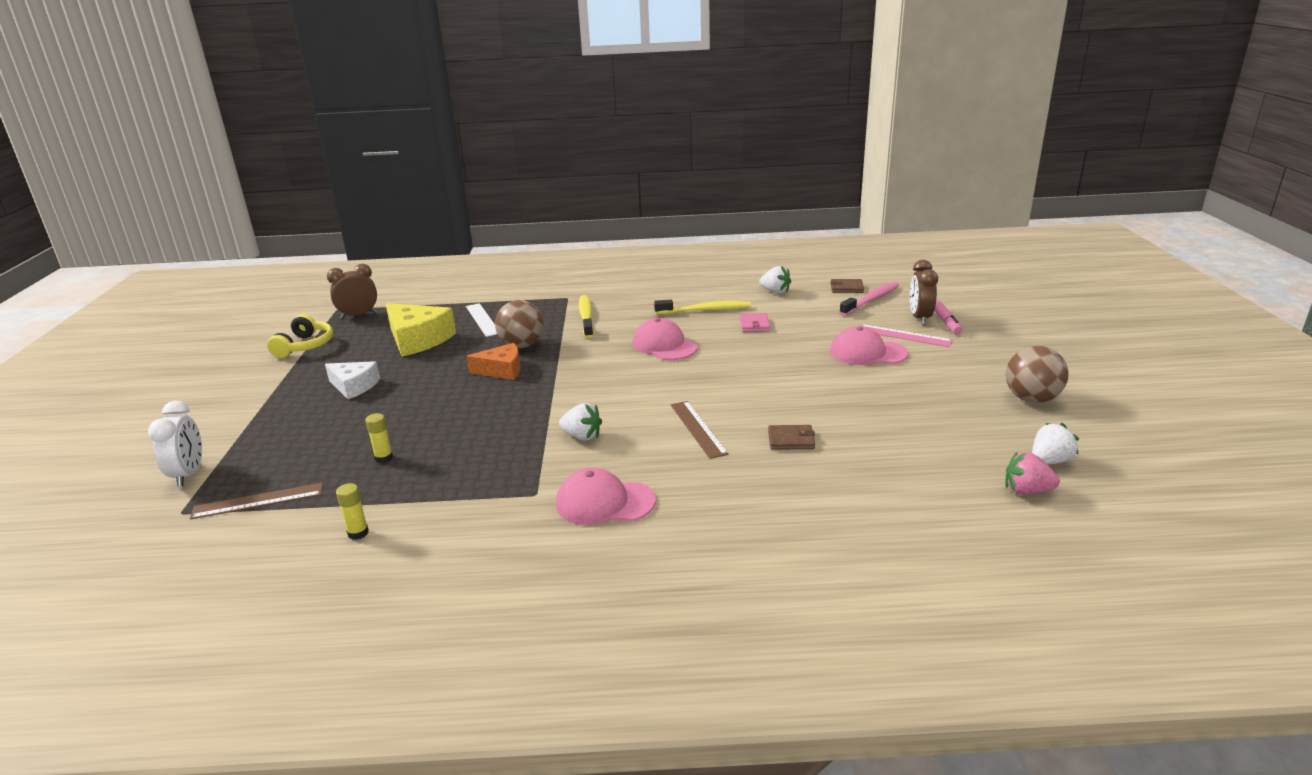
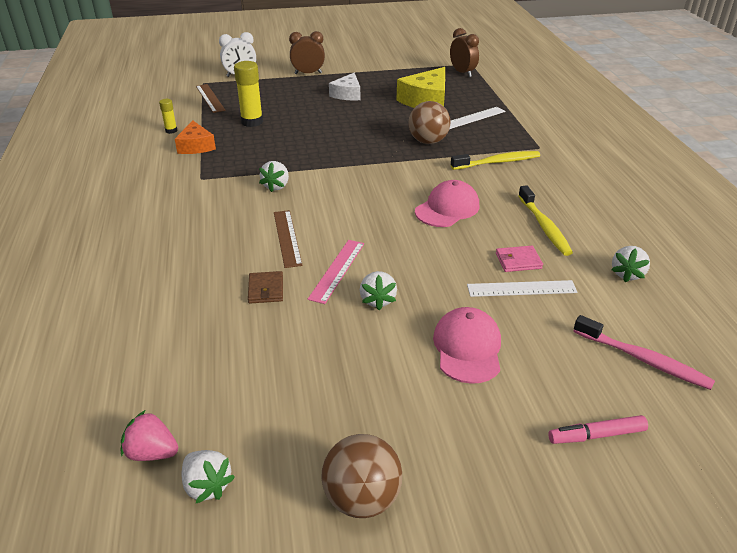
camera: 80 degrees right, 10 degrees up
(305, 346) = (405, 67): yellow headphones -> none
(384, 458) = (252, 122): yellow glue stick -> yellow glue stick, size x1.89
(502, 370) = (381, 140): orange cheese -> orange cheese (196, 146)
(604, 502) = (185, 205): pink cap -> none
(698, 428) = (287, 238): brown ruler -> brown ruler turned 75 degrees counterclockwise
(792, 327) = (521, 289): none -> white ruler
(808, 384) = (377, 300): none -> white strawberry
(846, 288) = (676, 337): brown wallet -> none
(903, 335) = (530, 385): pink ruler -> pink ruler (337, 270)
(920, 318) = (599, 407): brown clock -> brown clock (308, 73)
(1027, 491) = (152, 452): pink strawberry -> pink strawberry turned 75 degrees counterclockwise

